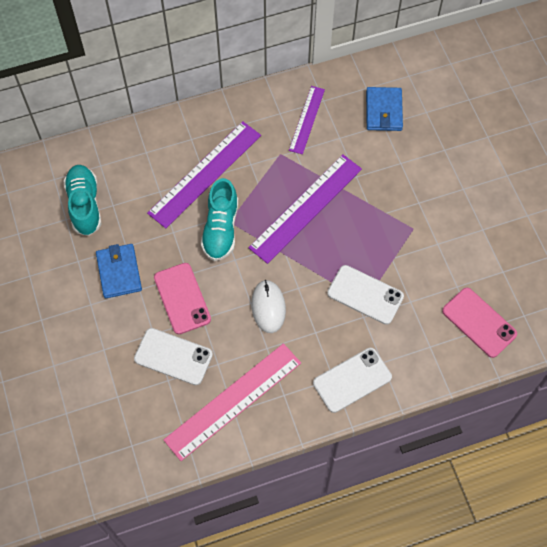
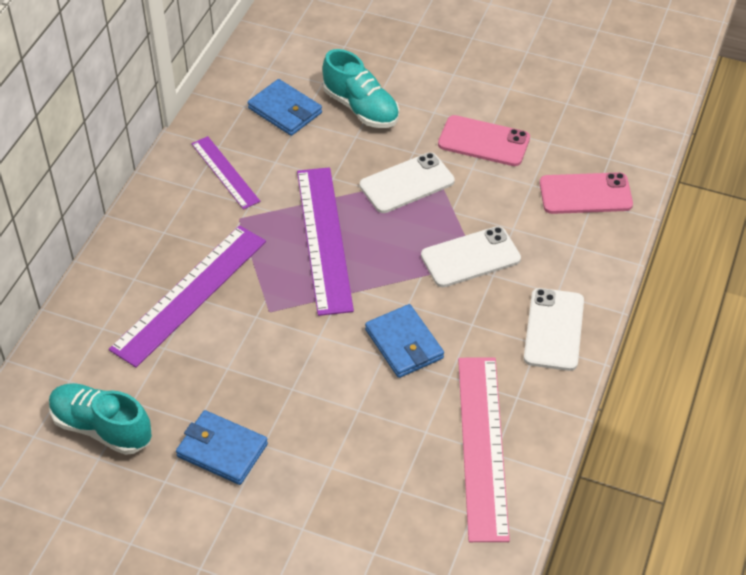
camera: 50 degrees left, 15 degrees down
(173, 357) = (377, 466): white phone -> white phone (407, 183)
(182, 298) = (316, 412): pink phone -> pink phone (483, 141)
(205, 174) = (190, 294): purple ruler -> purple ruler turned 45 degrees clockwise
(221, 229) = (270, 324): turquoise shoe -> turquoise shoe (361, 108)
(268, 307) = (404, 344): white mouse -> blue wallet

